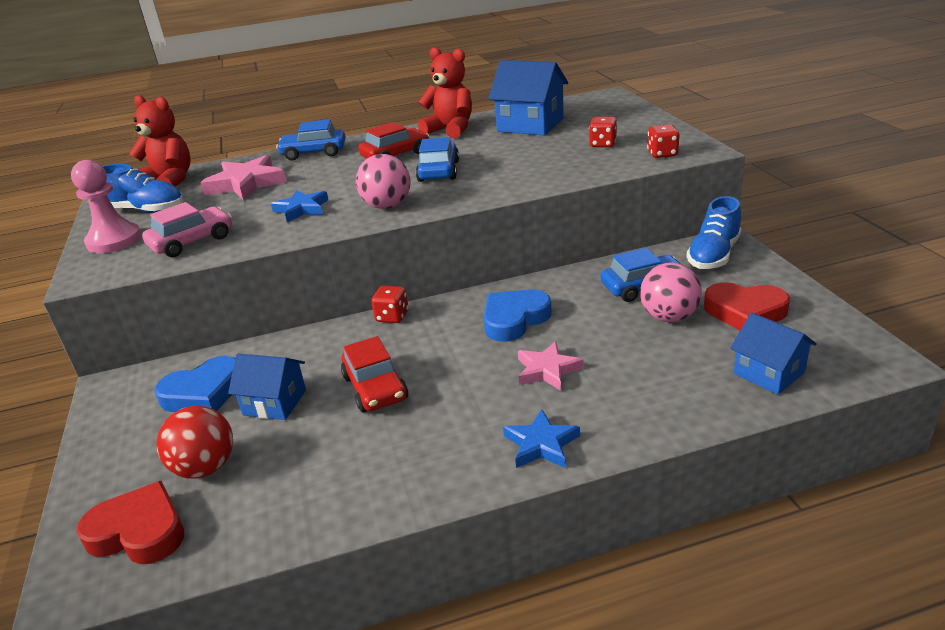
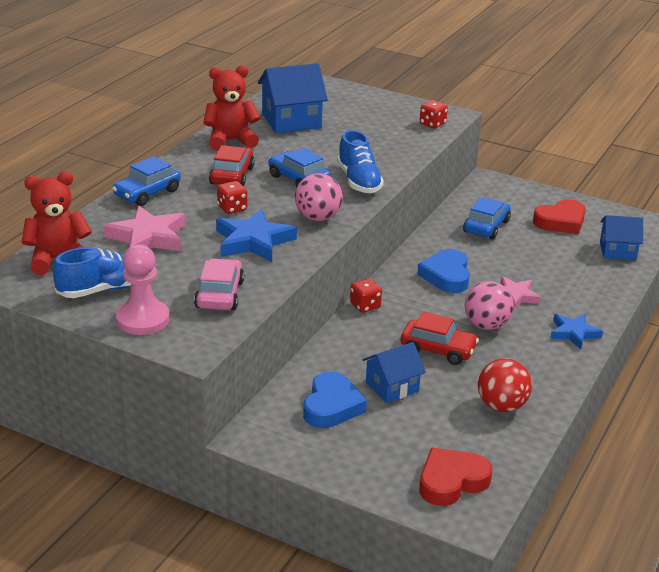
camera: 50 degrees left, 0 degrees up
(205, 468) = (423, 437): red ball -> red ball (501, 406)
(301, 209) = (253, 241): blue star -> blue star, size x1.56
(603, 144) = (379, 125): red dice -> red dice (232, 208)
(669, 317) = (528, 240): pink ball -> pink ball (486, 325)
(713, 255) = (494, 191): blue shoe -> blue shoe (359, 181)

